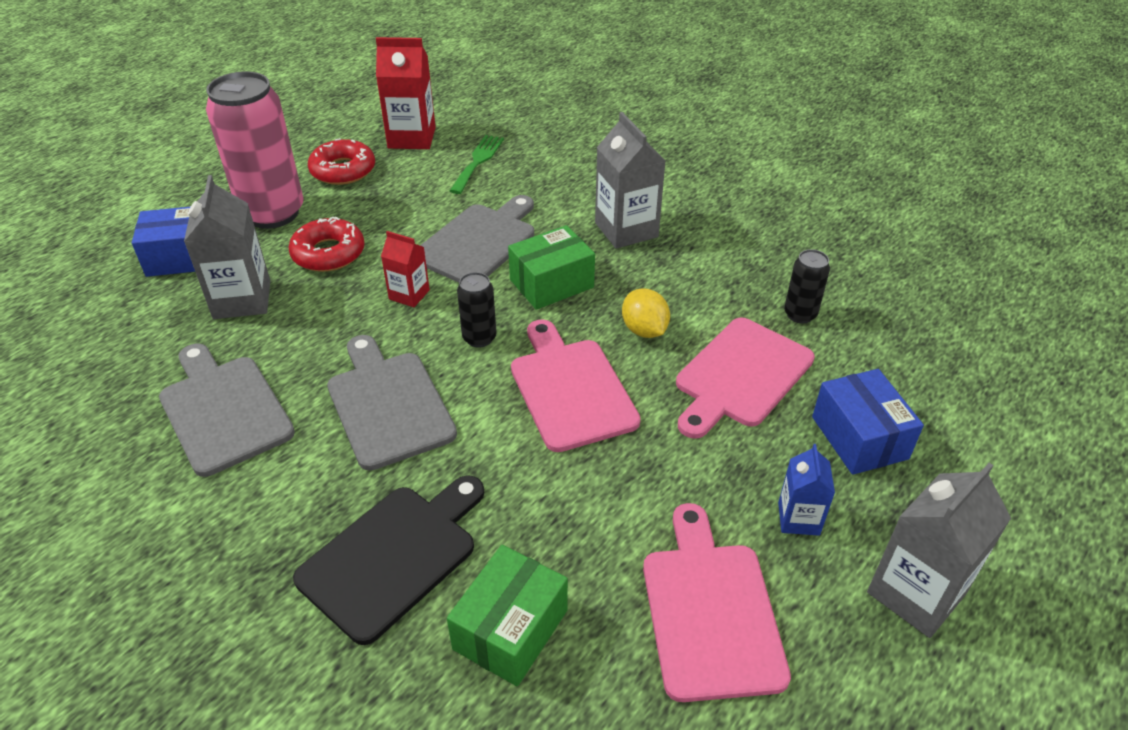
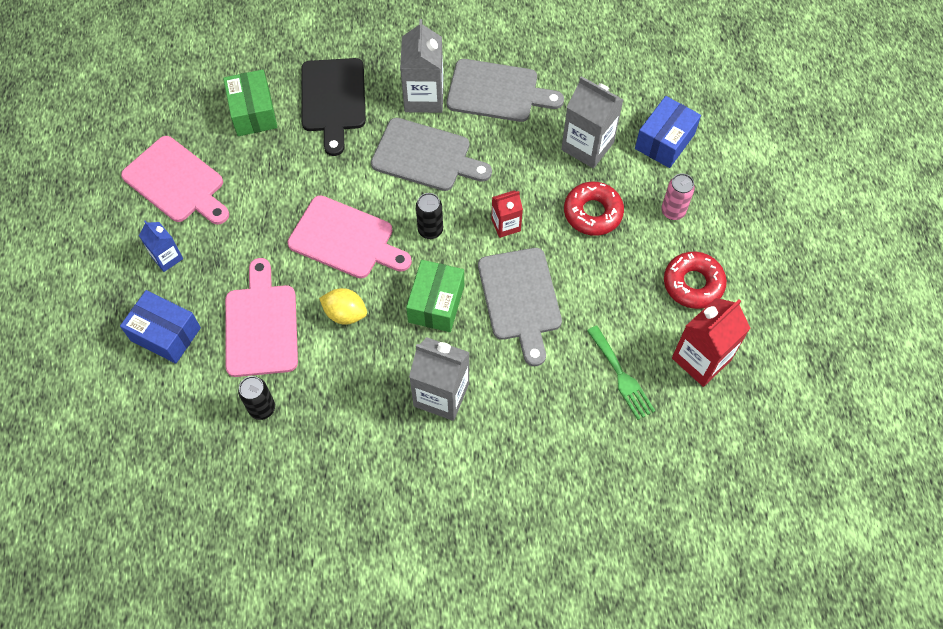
camera: 135 degrees right, 20 degrees up
(272, 213) = (673, 211): pink can -> pink can, size x0.45
(916, 593) = (88, 261): grey carton -> grey carton (424, 97)

